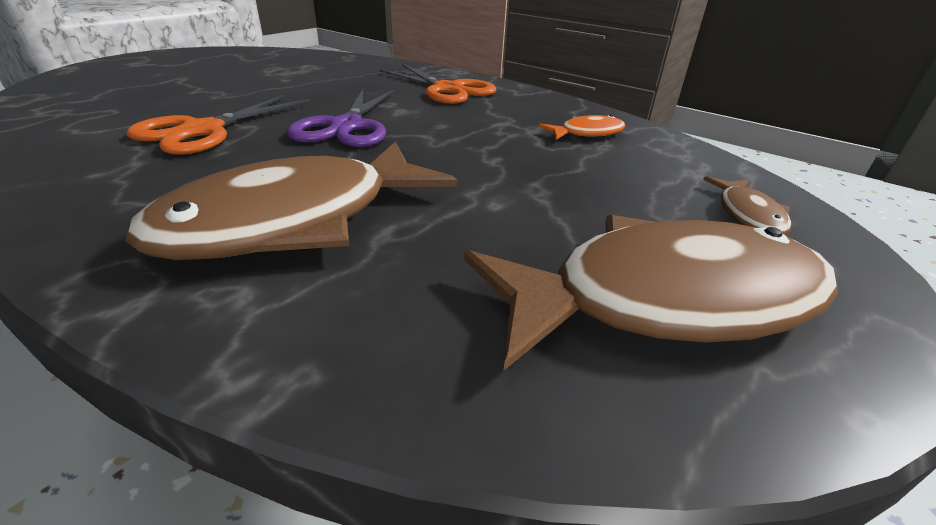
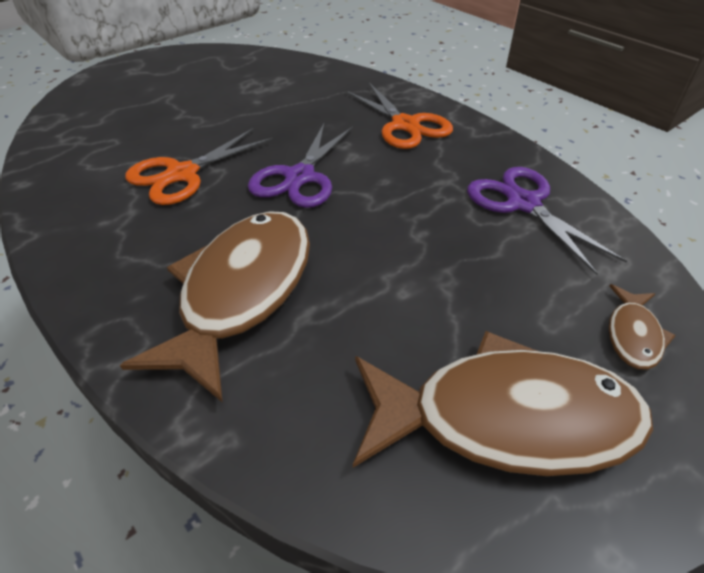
camera: 15 degrees right, 10 degrees up
(295, 220) = (241, 292): brown fish -> brown fish turned 135 degrees clockwise
(587, 133) = (523, 204): orange fish -> purple scissors

